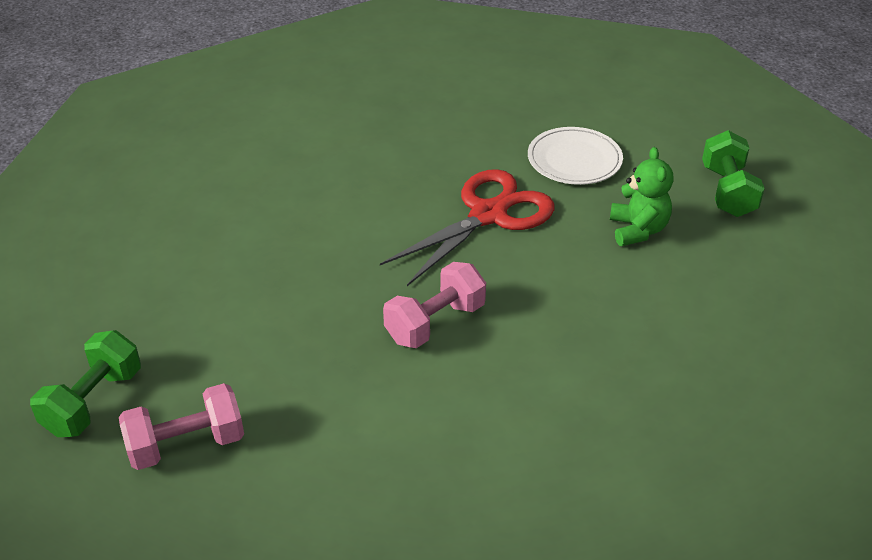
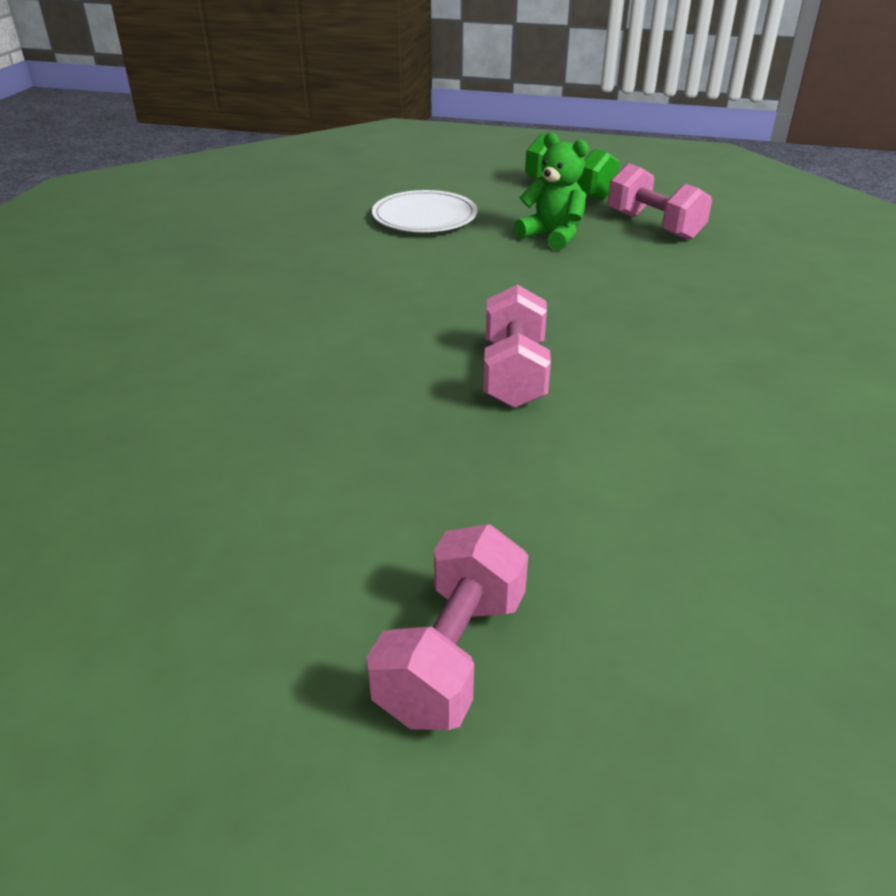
camera: 45 degrees left, 5 degrees down
(93, 402) = (241, 708): green dumbbell -> none
(488, 215) = (418, 279): red scissors -> none
(735, 266) = (654, 226): none -> pink dumbbell

